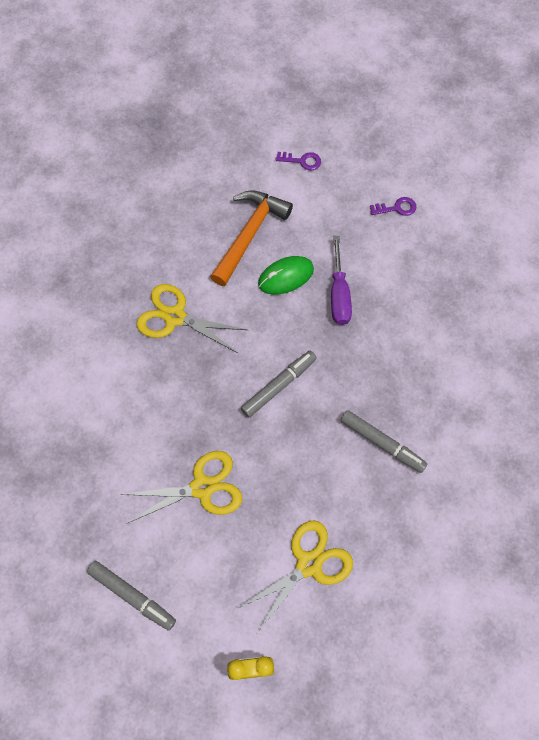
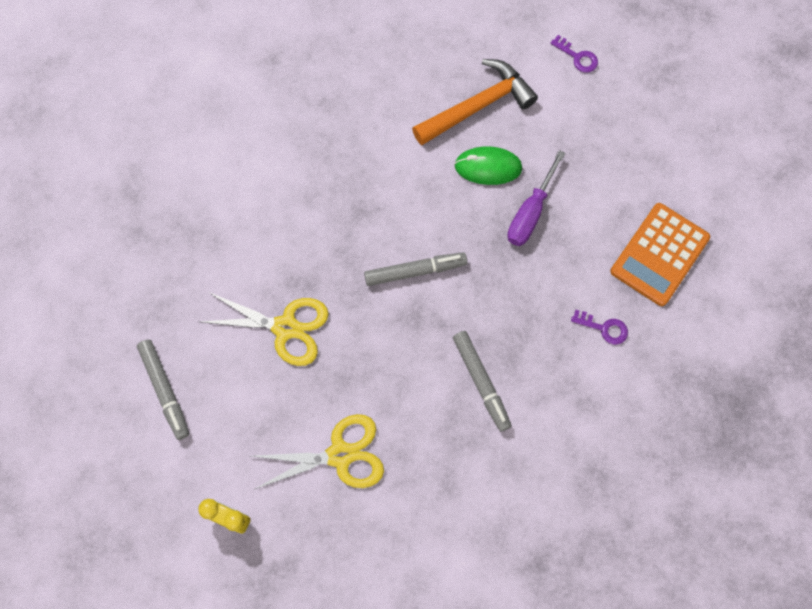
camera: 30 degrees right, 5 degrees up
(175, 317) = (357, 151): yellow scissors -> none
(396, 208) = (645, 155): purple key -> purple key (603, 328)
(452, 275) = (659, 254): none -> orange calculator

